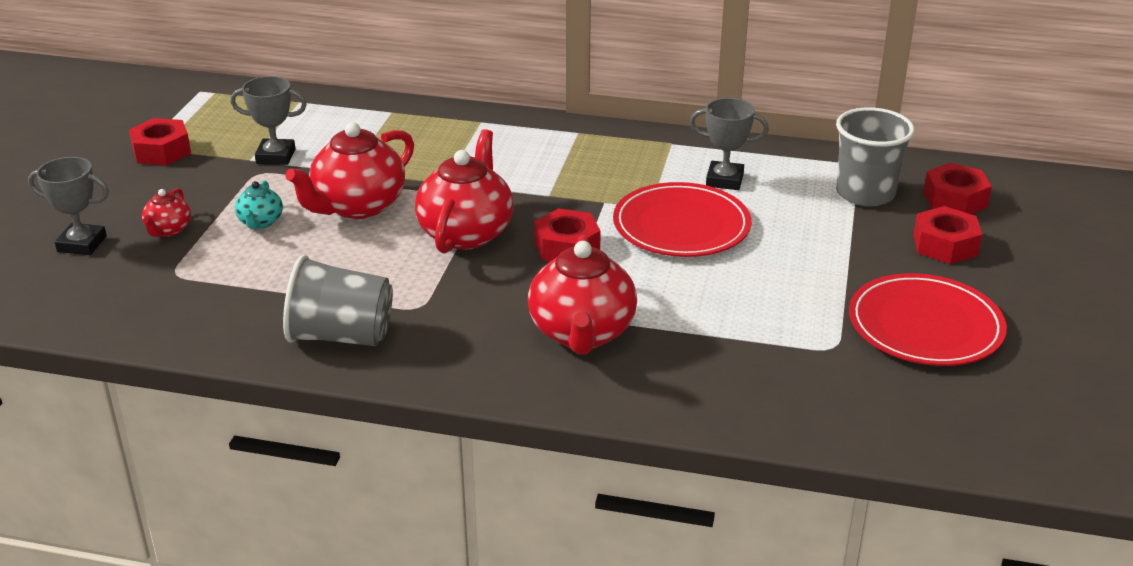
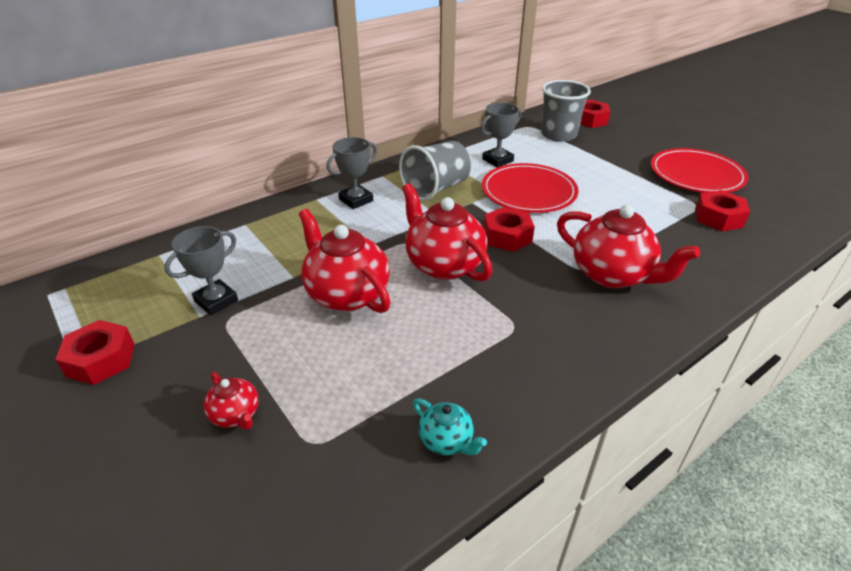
camera: 50 degrees left, 5 degrees up
(82, 244) = (173, 492): grey trophy -> grey trophy (356, 200)
(260, 222) = (301, 353): turquoise teapot -> turquoise teapot (446, 441)
(341, 336) = (517, 383): grey cup -> grey cup (436, 188)
(358, 206) = (347, 294): red teapot -> red teapot turned 150 degrees clockwise
(945, 245) = (628, 139): red nut -> red nut (718, 218)

